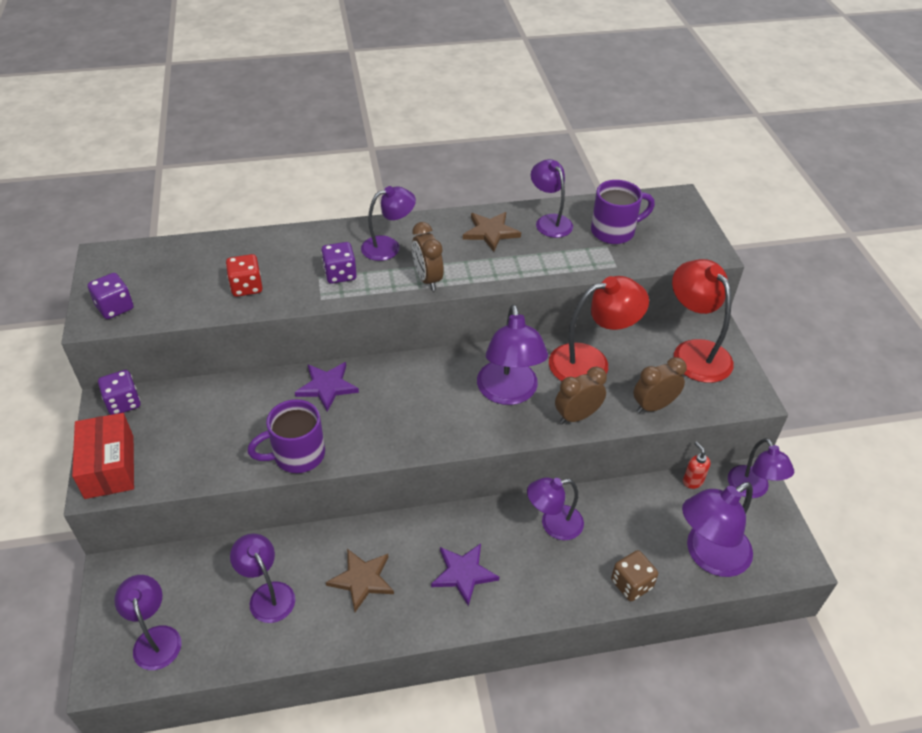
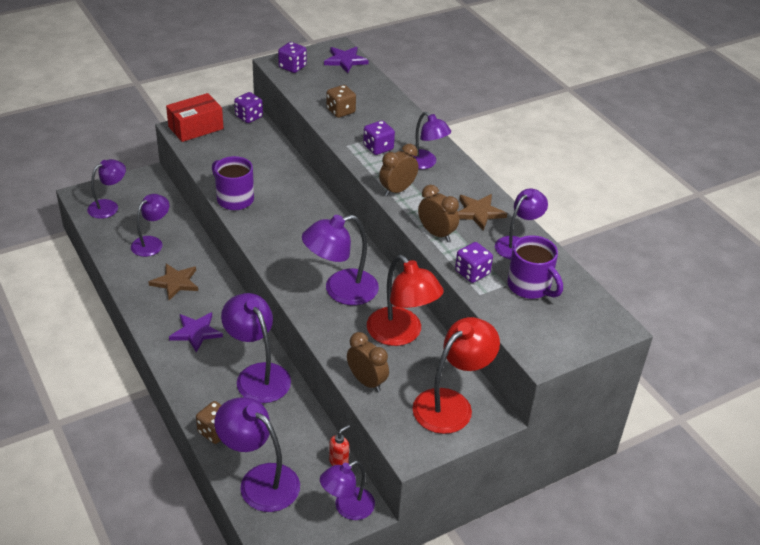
camera: 70 degrees right, 5 degrees down
(246, 287) = (340, 111): red dice -> brown dice
(327, 387) = (303, 196): purple star -> purple star (345, 60)
(553, 524) = (258, 375): purple lamp -> purple lamp, size x1.52
(577, 416) = (333, 334): brown clock -> brown clock (436, 233)
(583, 262) = (472, 273): none -> purple dice

